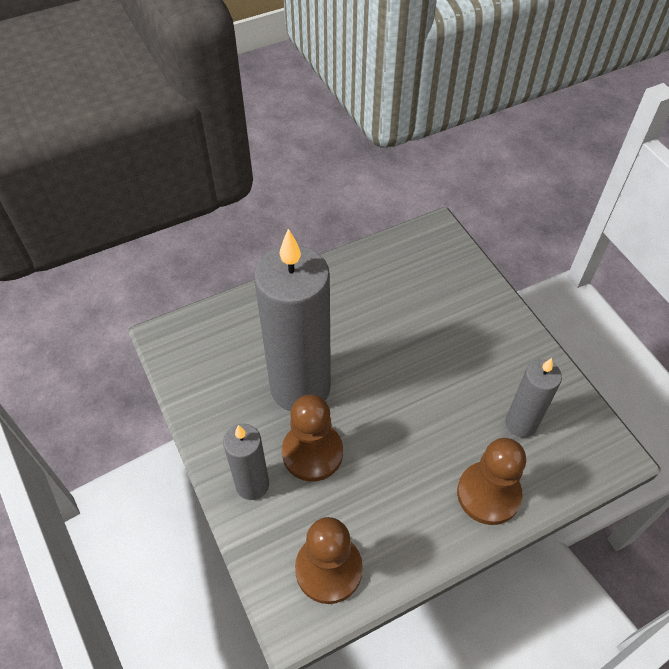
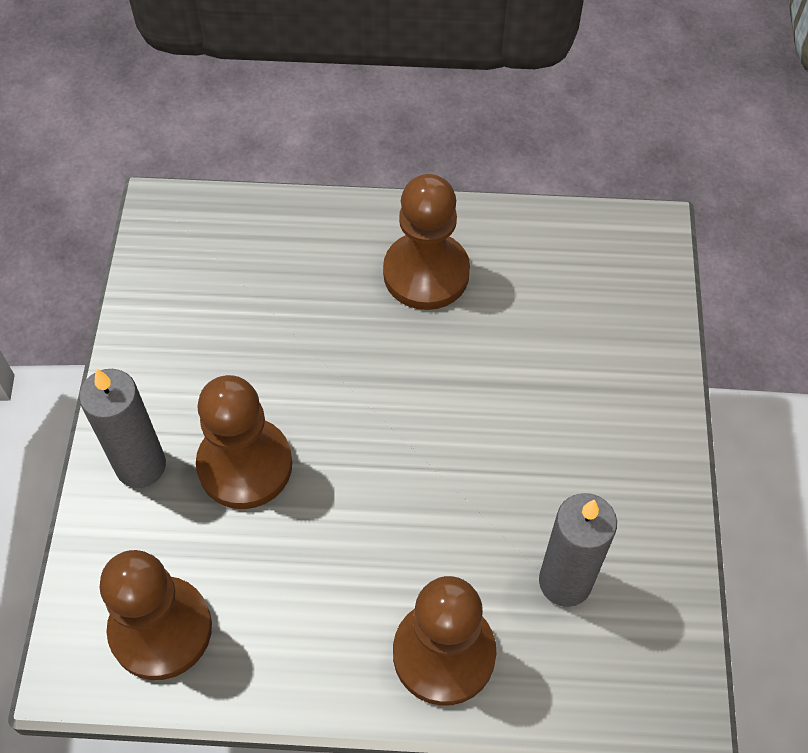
camera: 30 degrees right, 5 degrees up
(300, 387) = (289, 368): grey candle -> none
(339, 302) = (426, 273): none -> brown pawn

